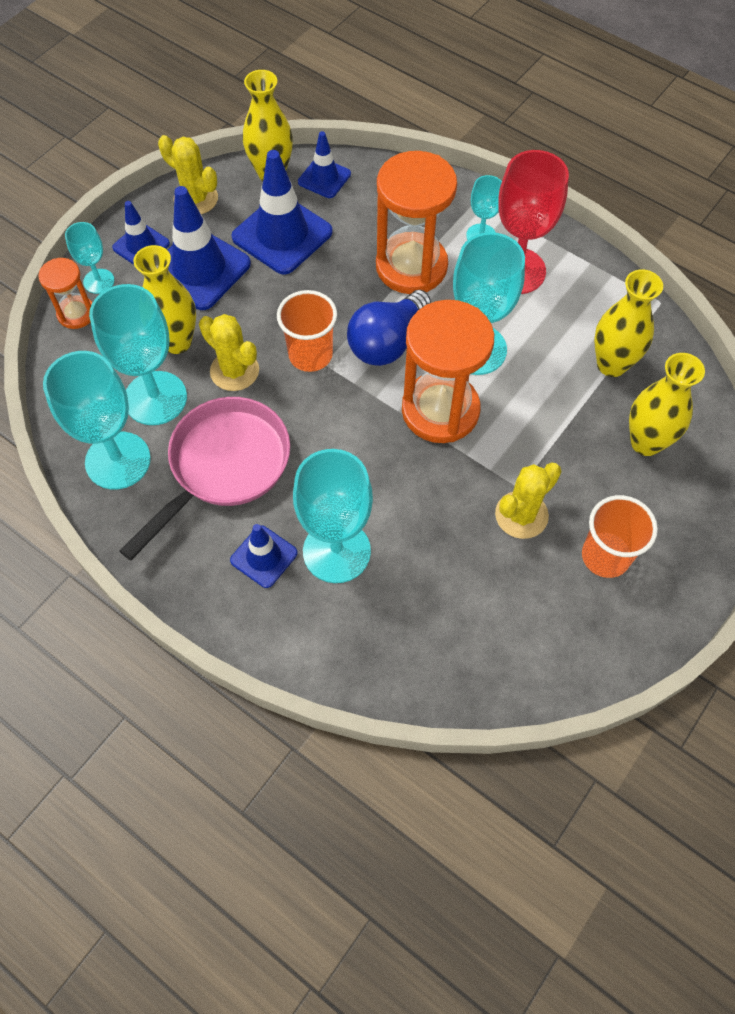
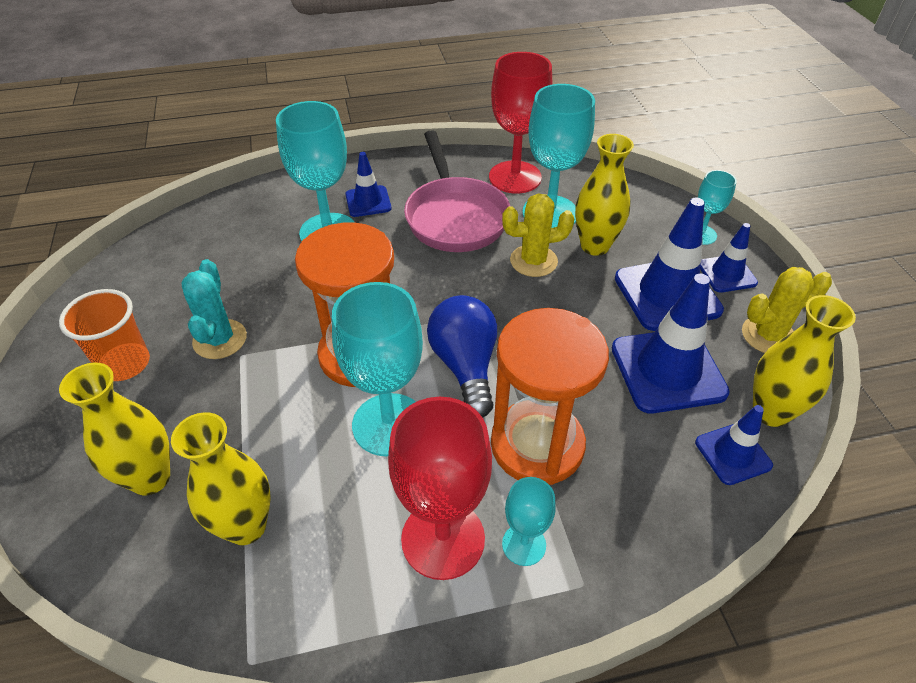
camera: 130 degrees right, 15 degrees down
(76, 314) = (673, 211): orange hourglass -> none
(118, 460) = (515, 177): turquoise goblet -> red goblet
(310, 355) = (504, 310): orange cup -> none
(521, 515) = (220, 339): yellow cactus -> turquoise cactus

